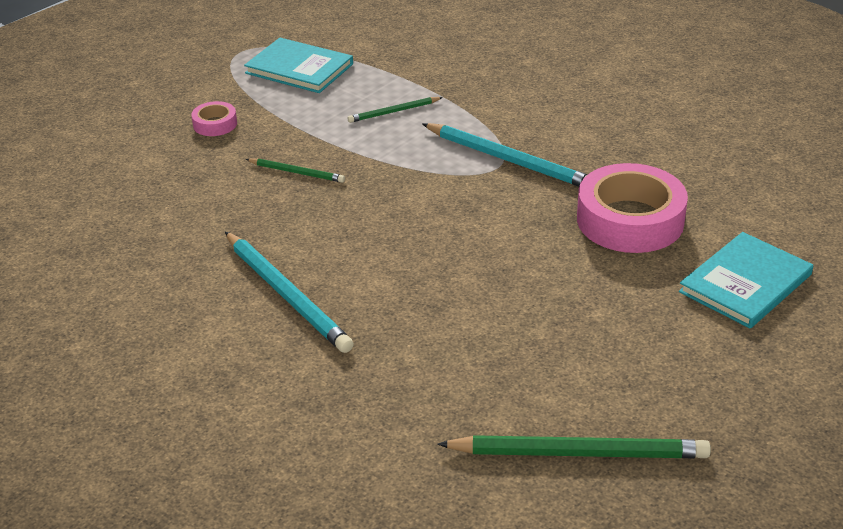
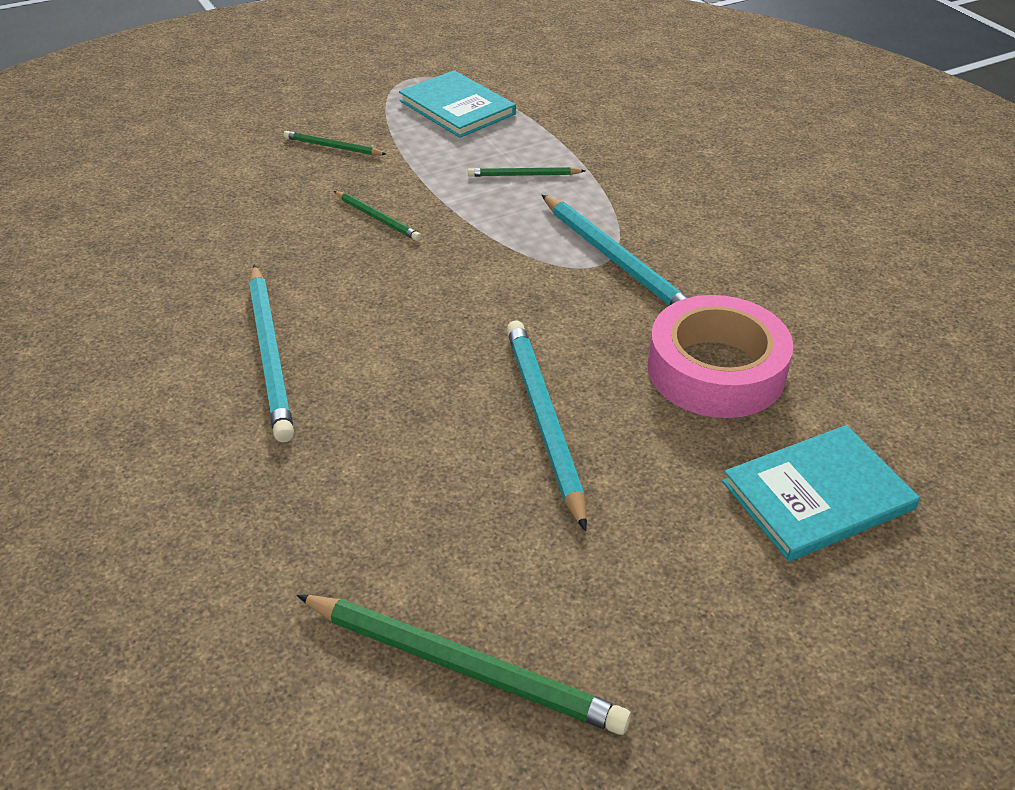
camera: 20 degrees right, 5 degrees up
(215, 124) = (332, 147): pink tape -> green pencil
(530, 285) = (543, 420): none -> turquoise pencil

